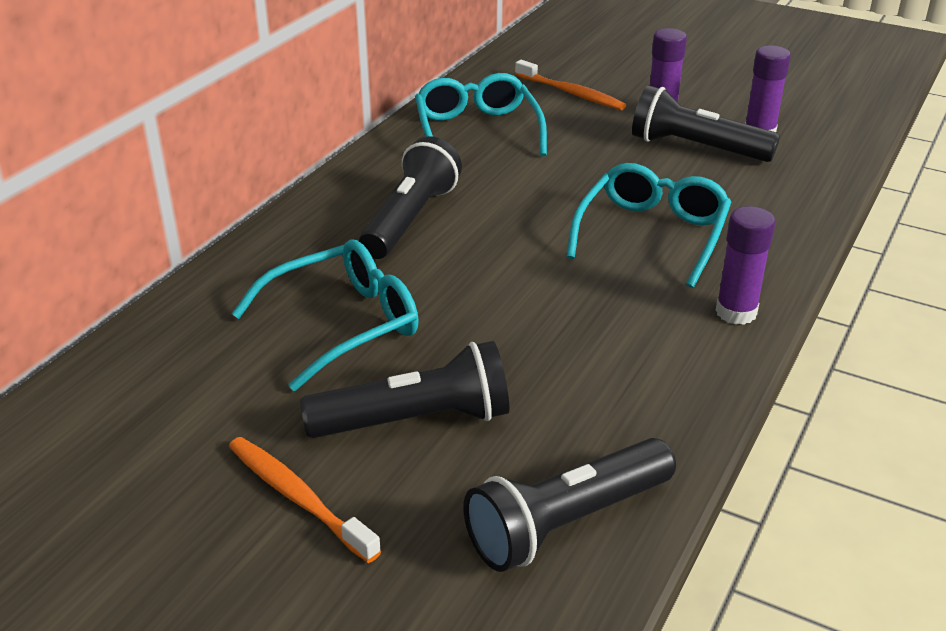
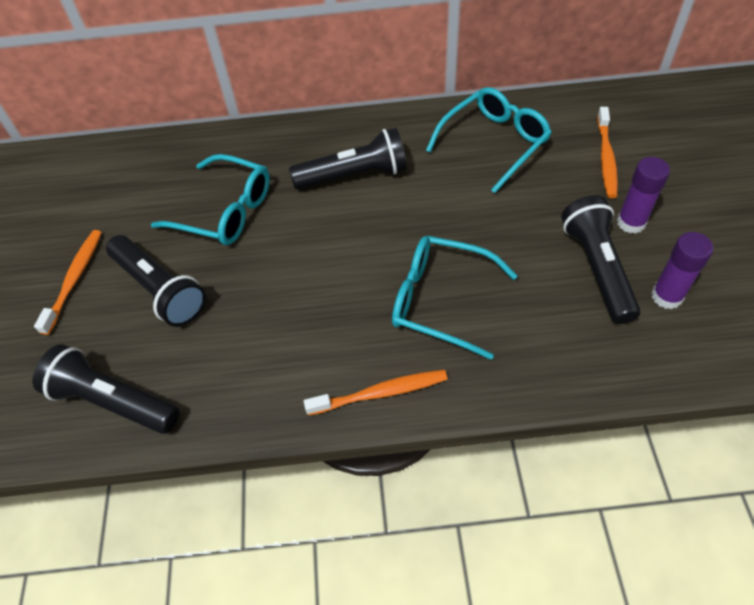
camera: 60 degrees right, 20 degrees up
(651, 235) = (441, 301): turquoise glasses -> turquoise glasses turned 150 degrees counterclockwise
(736, 312) = (380, 393): purple glue stick -> orange toothbrush

